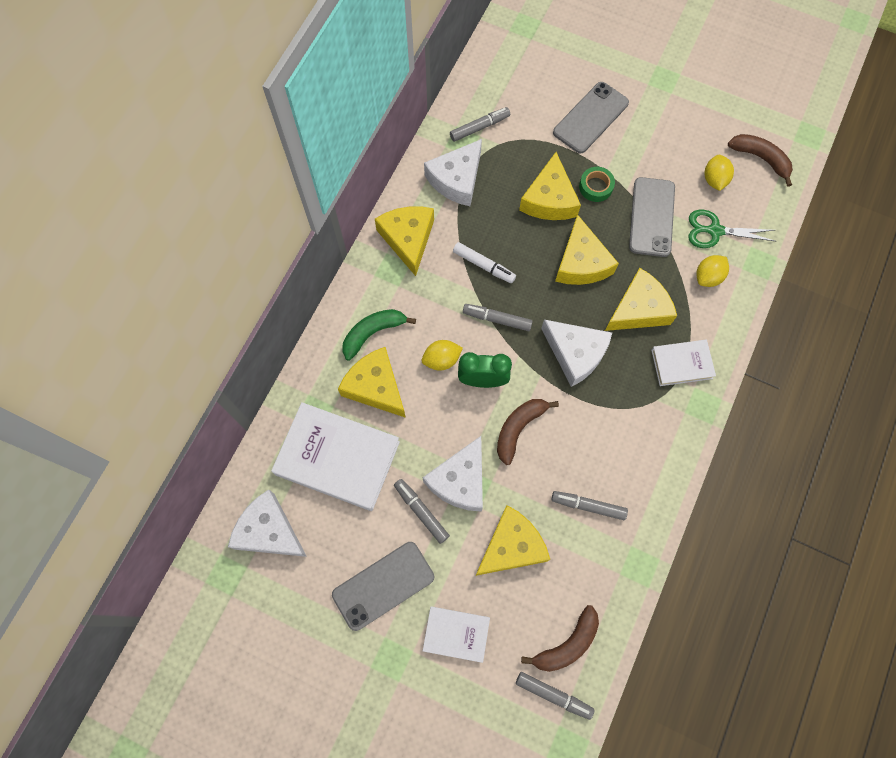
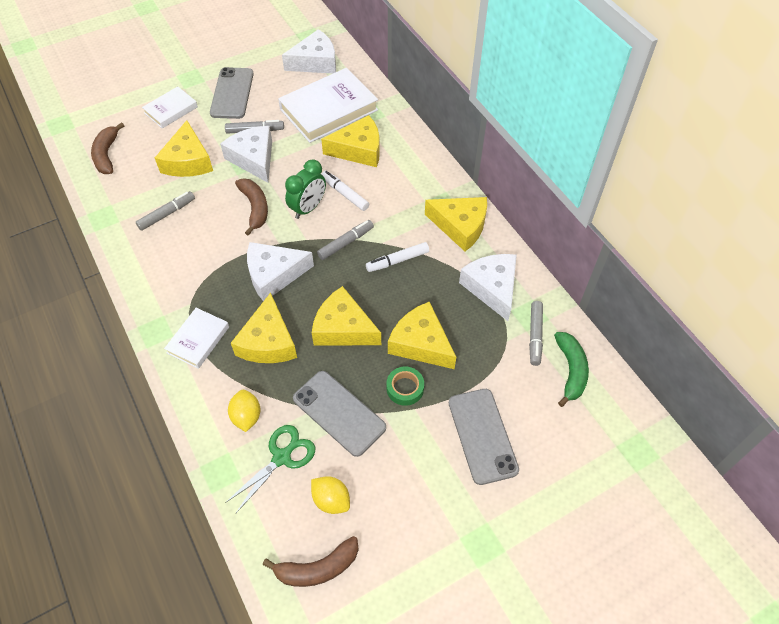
camera: 125 degrees right, 15 degrees down
(373, 333) = (399, 168): green banana -> green banana (570, 370)
(441, 360) = (345, 194): yellow lemon -> white marker
(553, 695) = (91, 133): grey marker -> none

